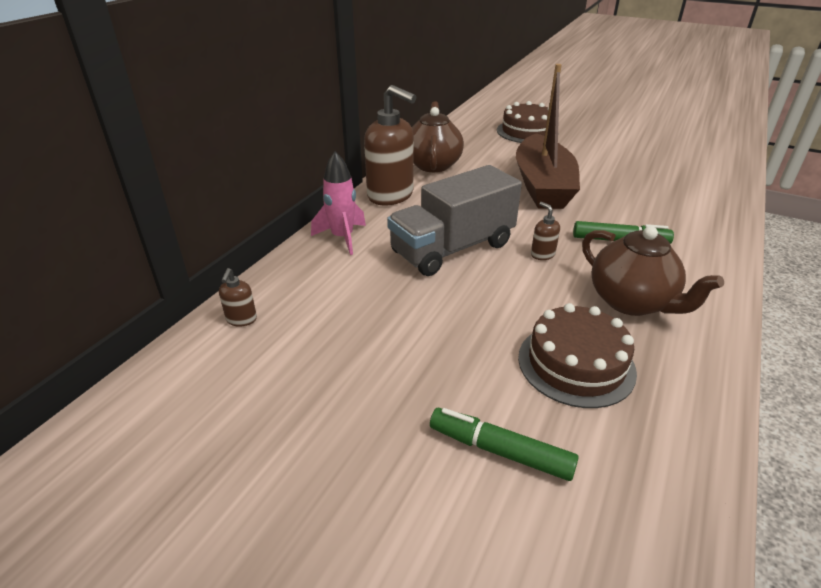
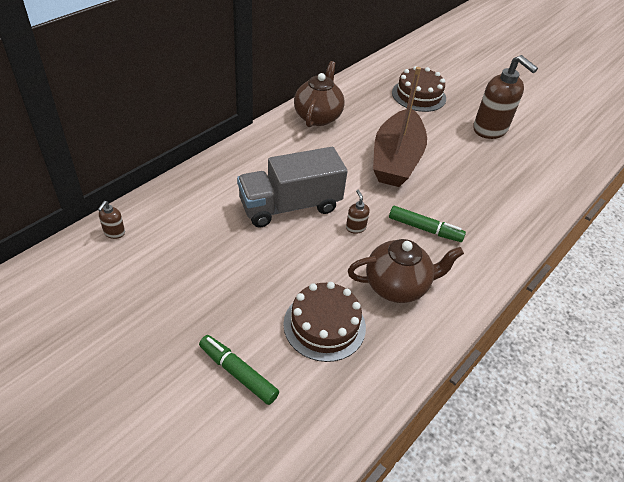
camera: 10 degrees right, 10 degrees up
(342, 238) = (212, 177): pink rocket -> none
(391, 196) = (268, 143): brown soap dispenser -> brown soap dispenser (490, 130)
(632, 302) = (397, 286): brown teapot -> brown teapot turned 75 degrees counterclockwise

